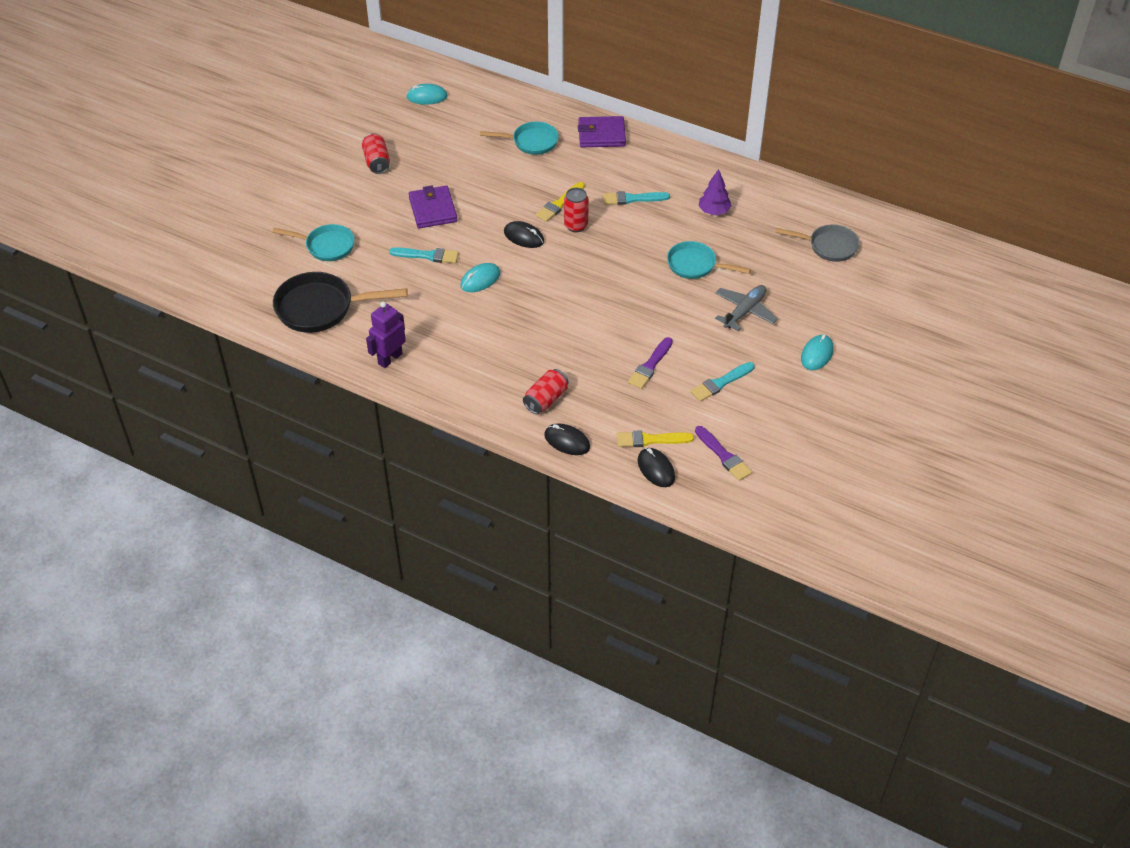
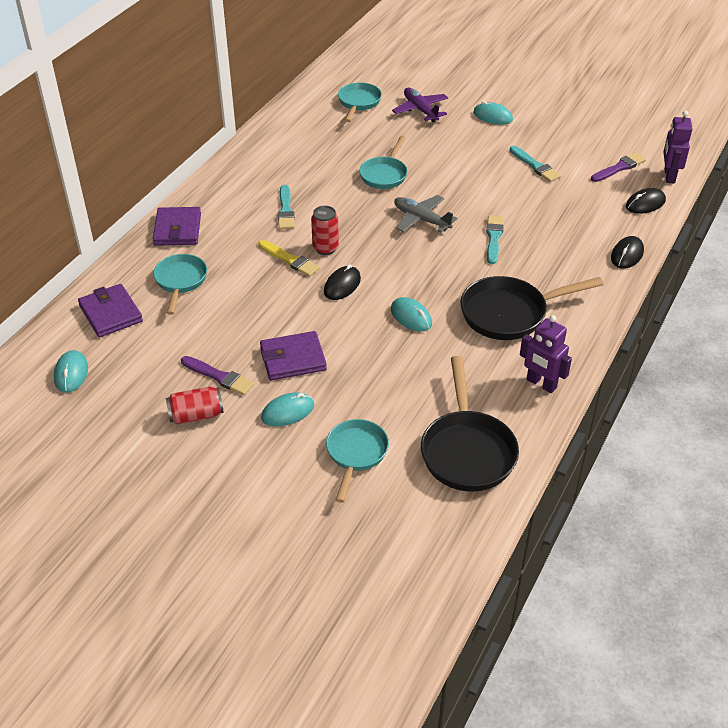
camera: 90 degrees left, 5 degrees down
(375, 209) = (288, 412): none -> turquoise mouse
(427, 255) = (373, 360): turquoise brush -> turquoise brush (494, 238)
(481, 345) = (510, 313): none -> black pan
(492, 109) = (111, 313): none -> purple wallet
(546, 399) = (577, 268): red can -> none
(650, 365) = (520, 204): purple brush -> purple brush (219, 377)
(650, 440) = (612, 206): yellow brush -> none
(710, 499) = (669, 176): none -> purple robot
(714, 211) = (308, 161): purple tree -> none
(744, 311) = (445, 150): grey plane -> grey plane (421, 219)
(821, 295) = (420, 110): none -> purple plane
(829, 246) = (358, 103): grey pan -> turquoise pan

